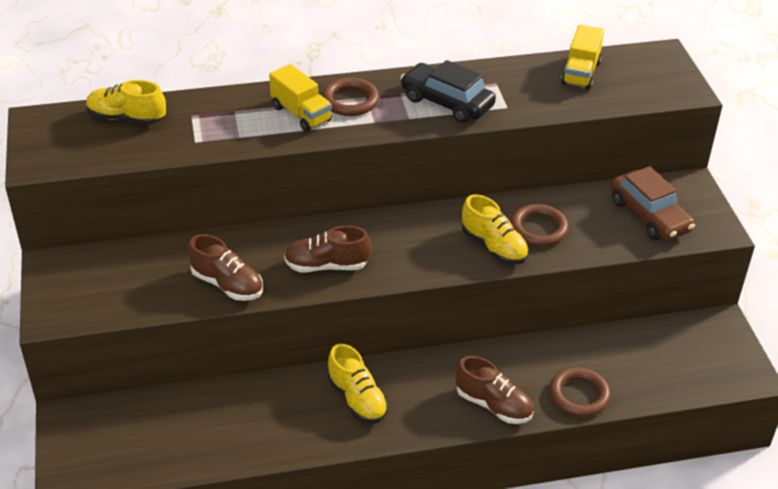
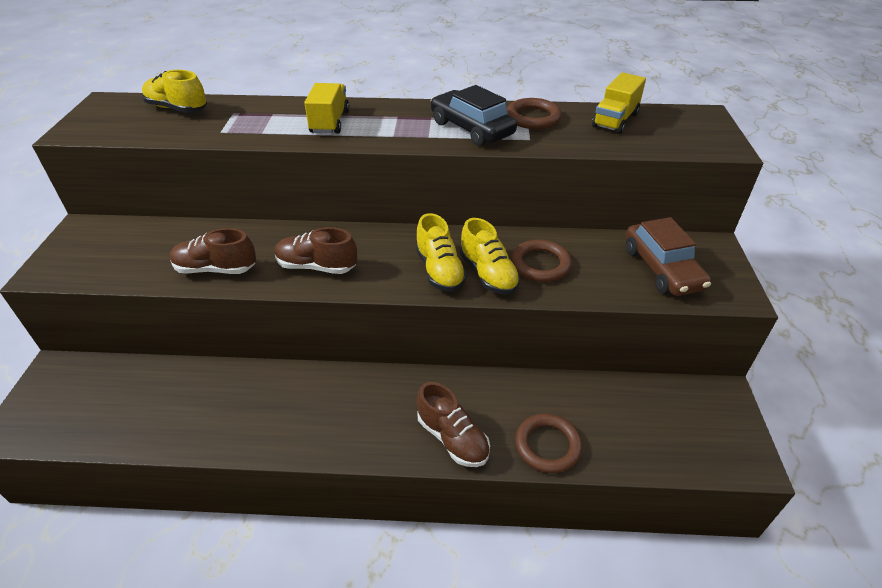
camera: 15 degrees right, 0 degrees up
(227, 284) = (216, 269): brown shoe -> brown shoe turned 135 degrees clockwise
(301, 114) = (330, 122): yellow truck -> yellow truck turned 150 degrees counterclockwise
(350, 101) = (381, 117): brown ring -> brown ring (533, 118)
(357, 399) = (319, 404): yellow shoe -> yellow shoe (439, 270)

